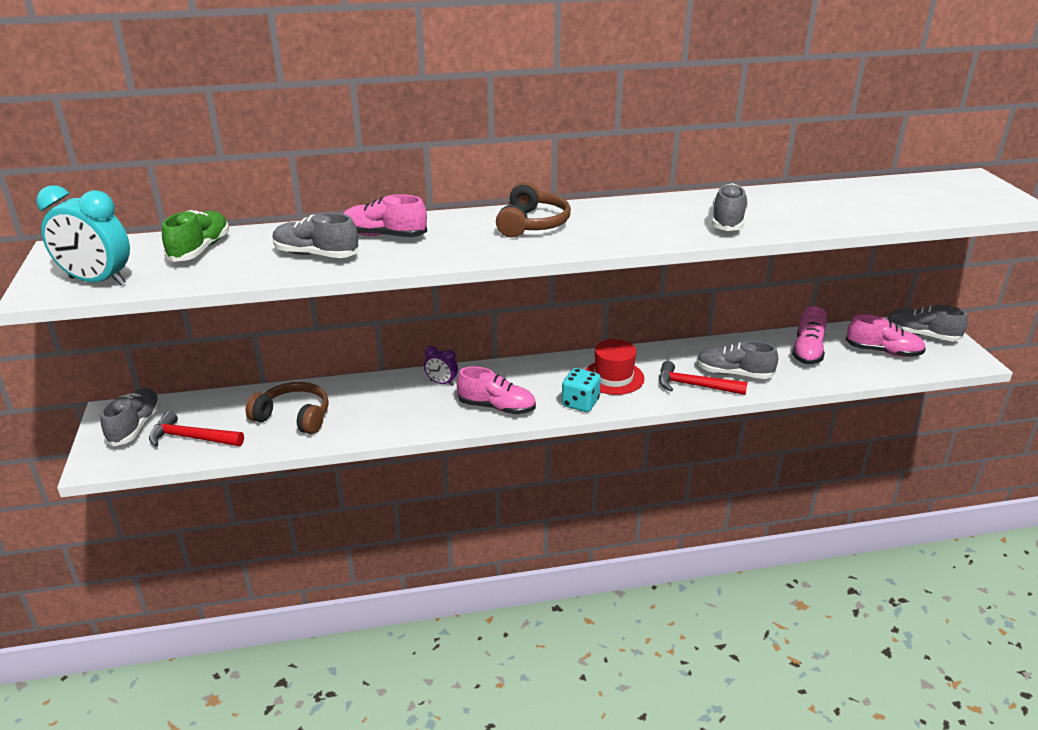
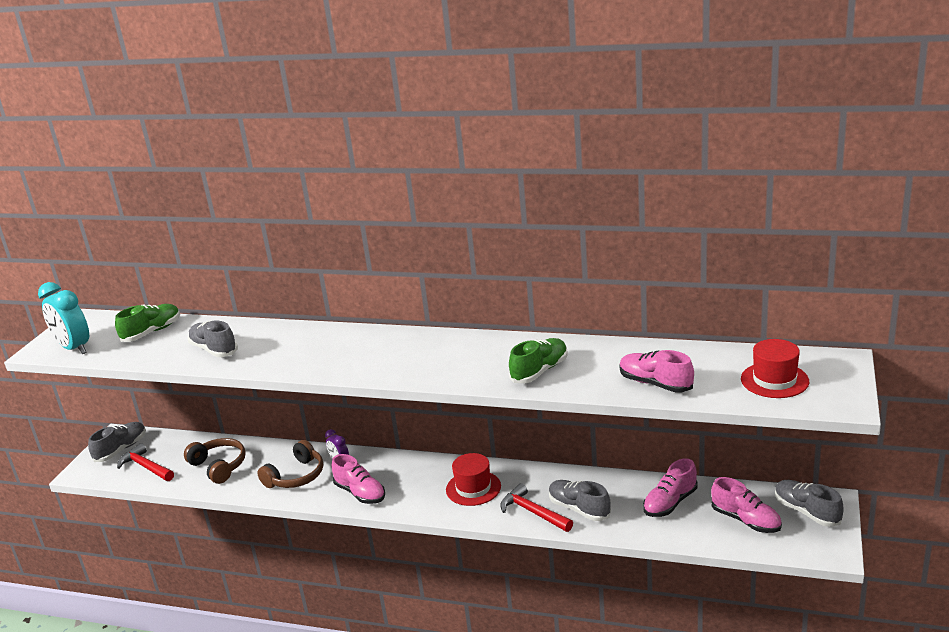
camera: 30 degrees right, 5 degrees down
(384, 236) = (273, 340): pink shoe -> pink shoe (655, 384)
(532, 224) = (385, 347): brown headphones -> brown headphones (296, 476)
(580, 403) = (425, 505): turquoise dice -> none
(727, 221) = (539, 371): grey shoe -> green shoe
(943, 198) = (774, 380): none -> red hat

